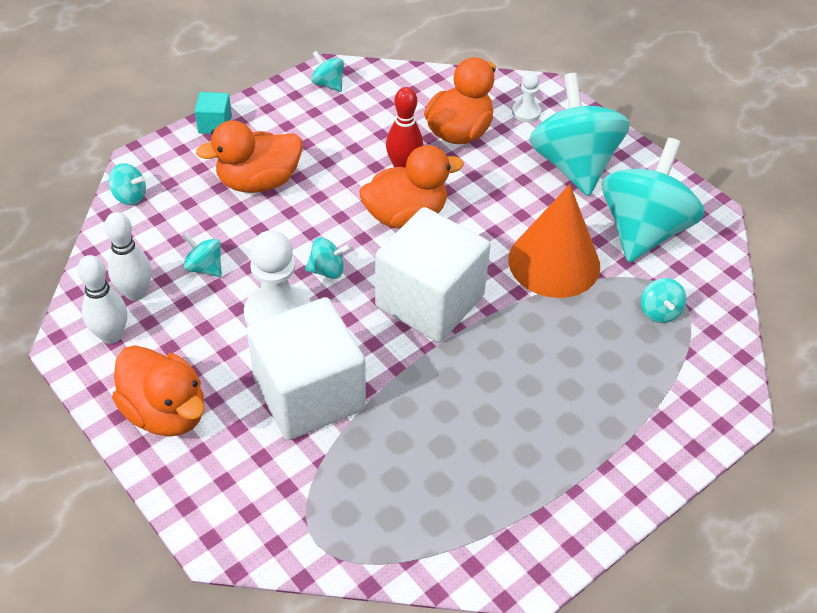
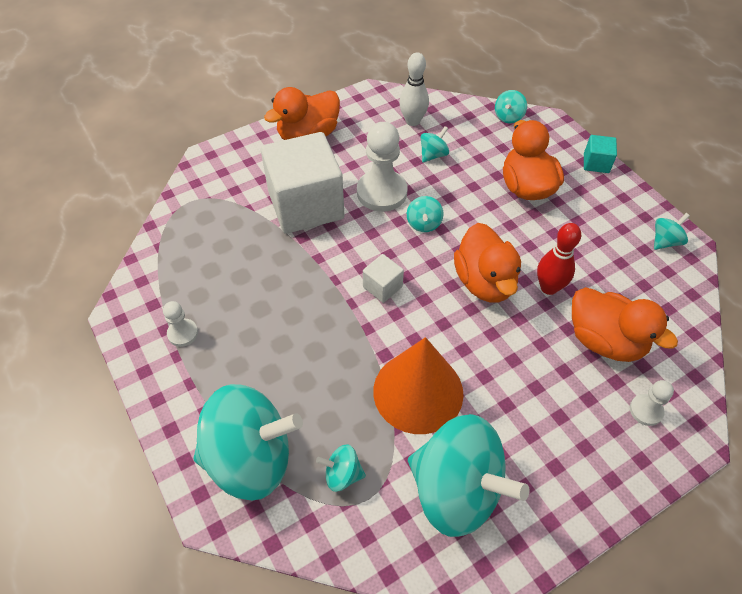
camera: 100 degrees right, 5 degrees up
(111, 335) = (376, 111): white bowling pin -> none
(429, 301) = (382, 287): white cube -> white cube, size x0.42
(542, 490) = (183, 333): none -> white pawn
(573, 165) = (560, 441): turquoise spinning top -> turquoise spinning top (251, 458)

